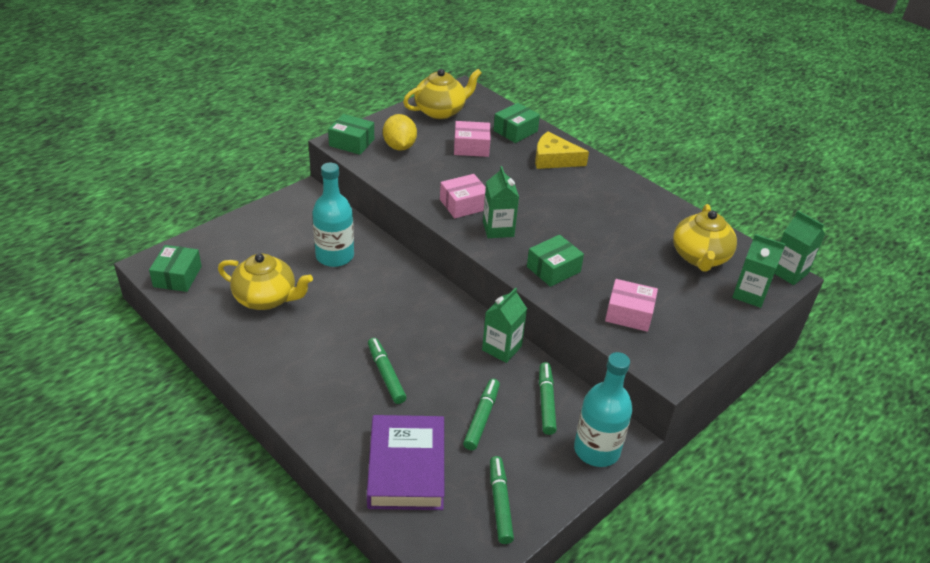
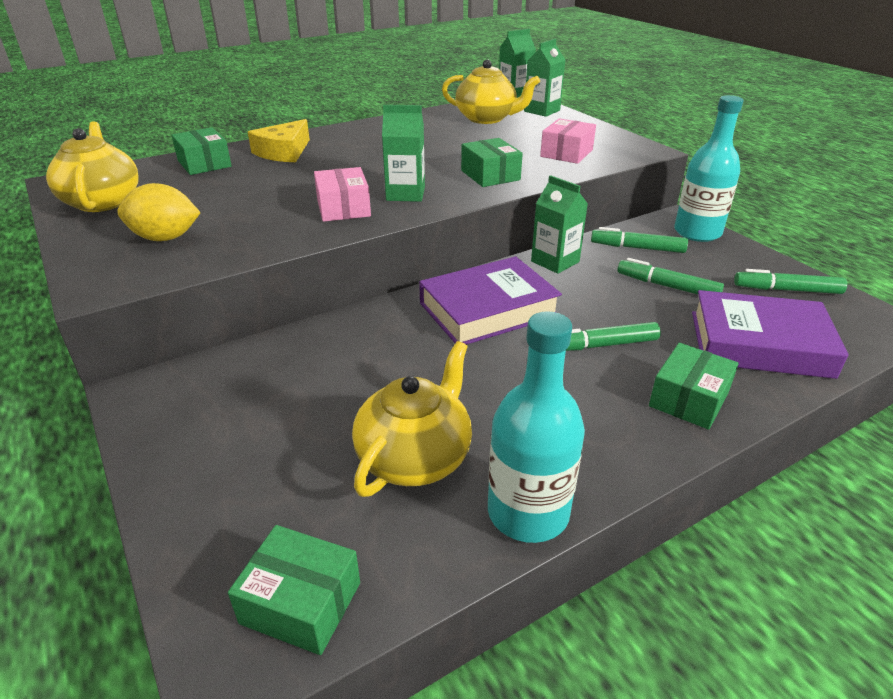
camera: 75 degrees left, 5 degrees down
(335, 256) = (333, 372): turquoise bottle -> turquoise bottle (528, 512)
(351, 142) = (112, 276): green box -> green box (689, 399)
(418, 315) = (488, 310): none -> purple book
(471, 147) = (216, 191): pink box -> none

